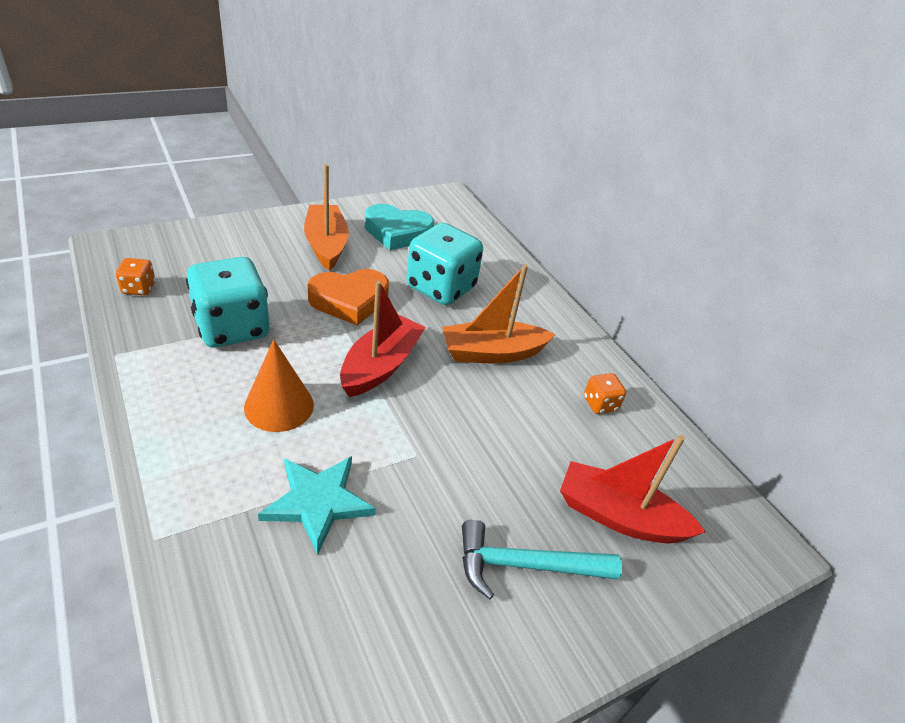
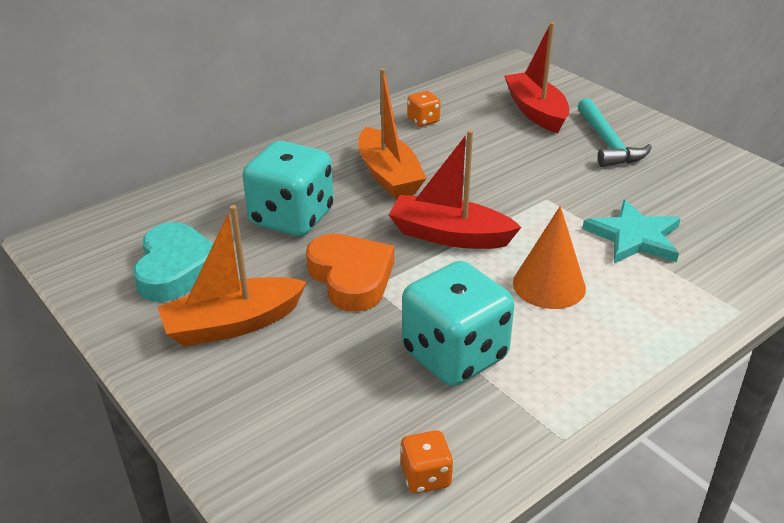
camera: 95 degrees left, 5 degrees down
(619, 516) = (536, 111): red boat -> red boat turned 150 degrees clockwise

